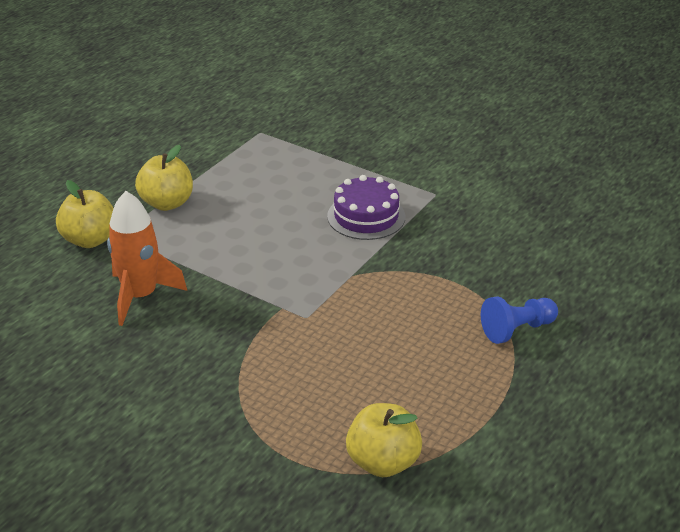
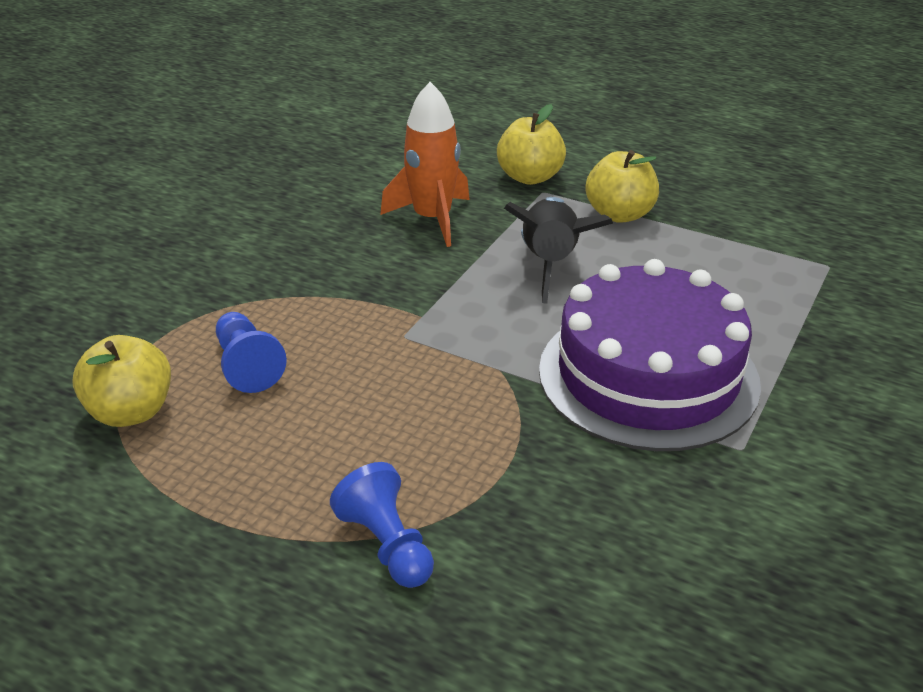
camera: 85 degrees right, 0 degrees up
(227, 242) = (550, 264): none -> black rocket
(332, 399) = (247, 366): none -> blue pawn
(366, 216) = (648, 376): purple cake -> purple cake, size x1.81

